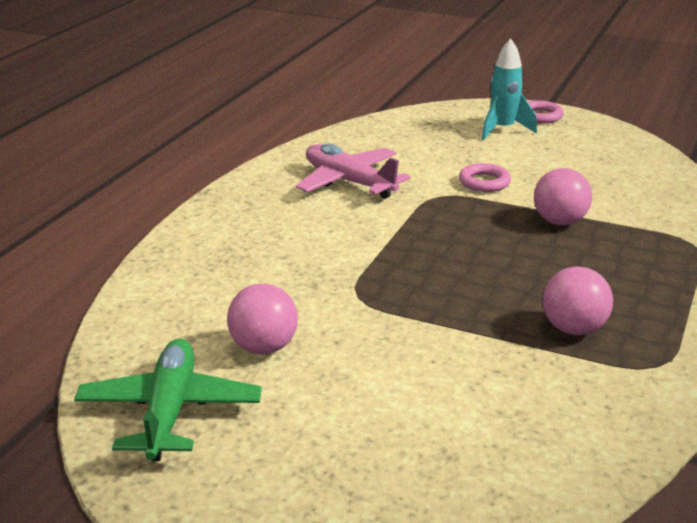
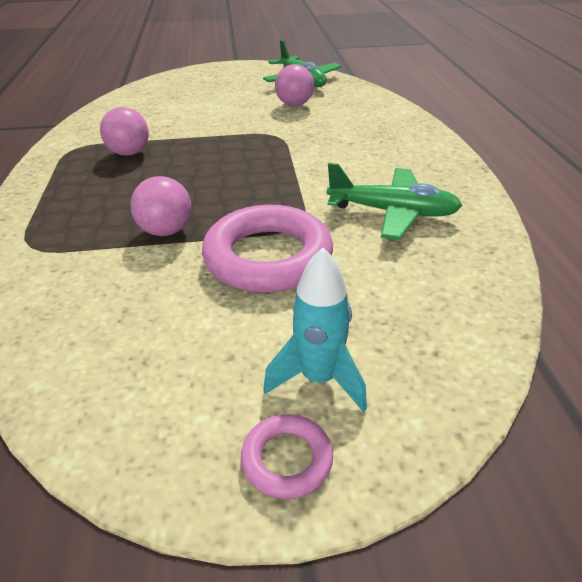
camera: 150 degrees right, 10 degrees up
(349, 182) = (392, 212): pink plane -> green plane
(484, 182) = (268, 257): pink ring -> pink ring, size x2.11

